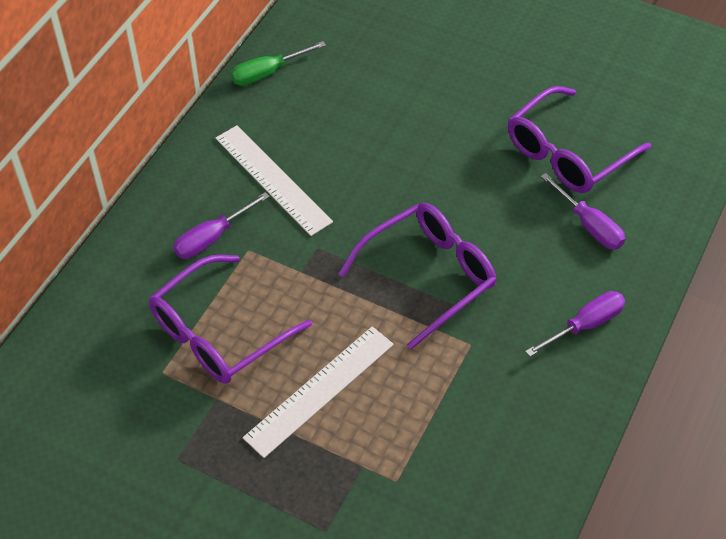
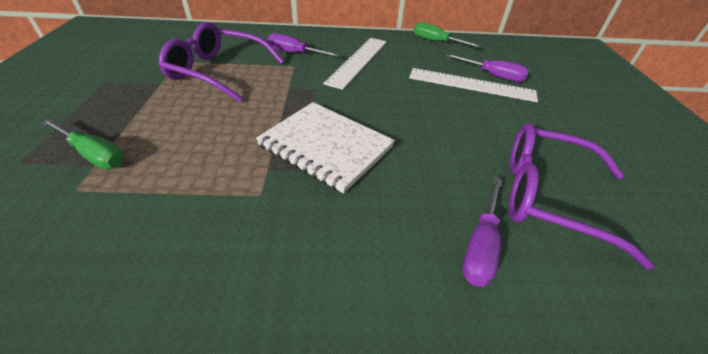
camera: 60 degrees right, 10 degrees down
(320, 390) = (178, 122): white ruler -> white ruler (471, 85)
(345, 467) = (94, 155): none -> green screwdriver
(429, 275) = (326, 146): purple glasses -> white notebook
(585, 325) = (336, 290): purple screwdriver -> purple screwdriver (493, 75)

